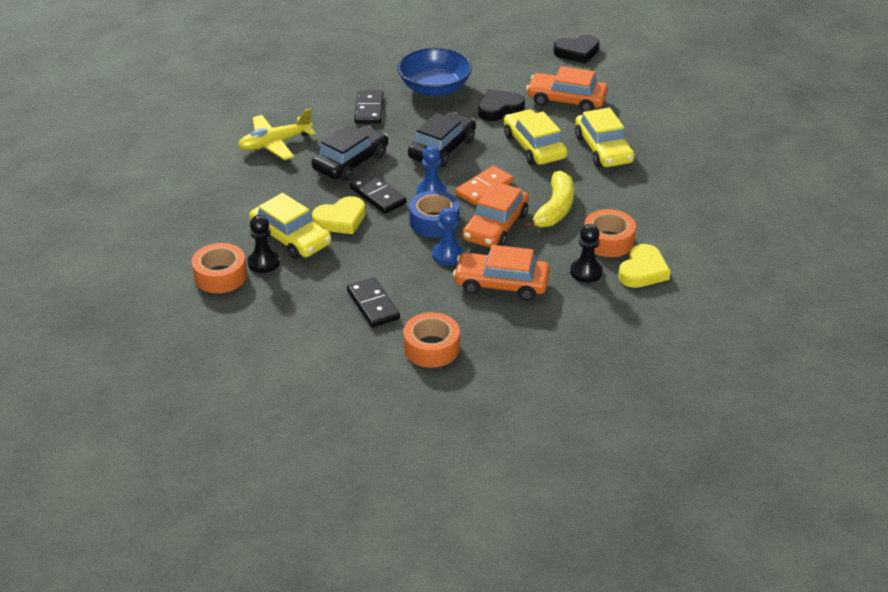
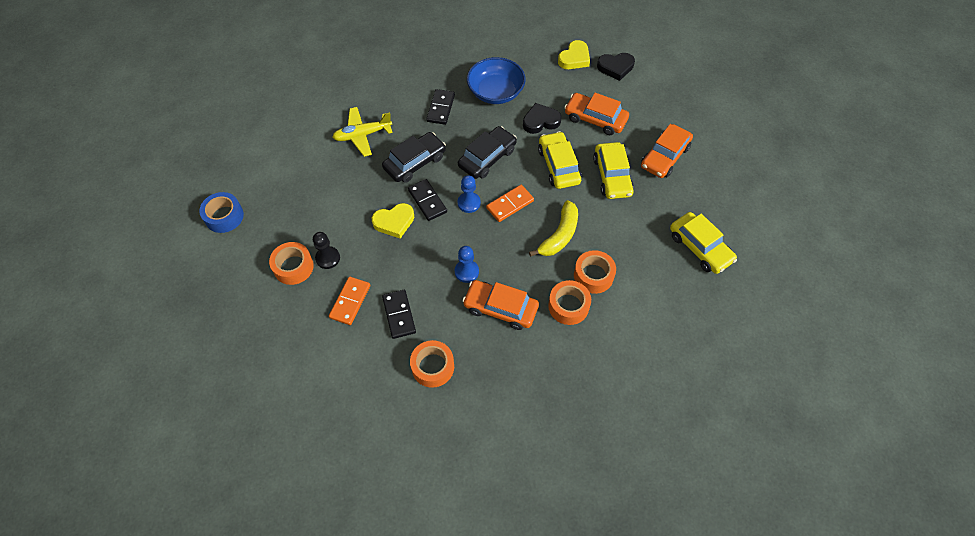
camera: 10 degrees right, 20 degrees up
(291, 238) = (353, 235): yellow car -> yellow car (700, 248)
(305, 300) = (350, 301): none -> orange domino
(434, 222) = (464, 235): blue tape -> blue tape (224, 216)
(495, 226) = (509, 247): orange car -> orange car (664, 157)
(586, 272) = (568, 306): black pawn -> orange tape
(642, 271) = (613, 312): yellow heart -> yellow heart (574, 58)

